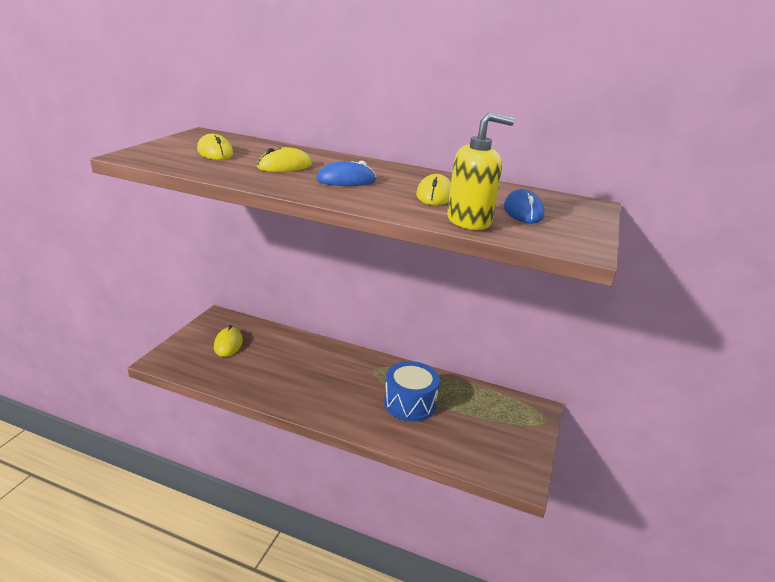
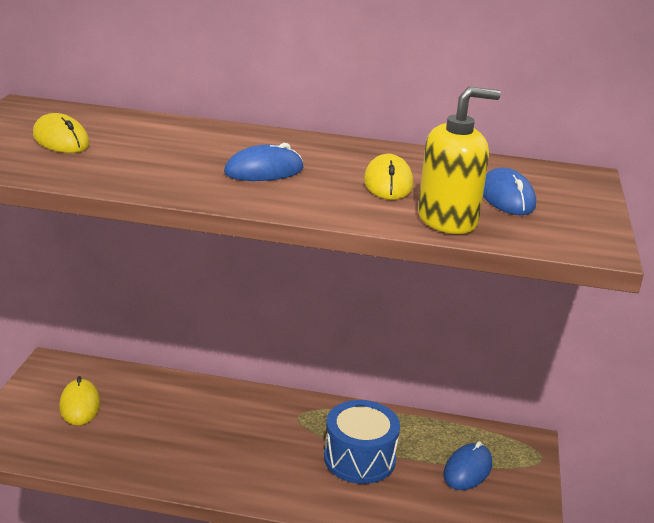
camera: 10 degrees left, 0 degrees up
(284, 166) = (170, 155): yellow mouse -> none
(487, 422) = (467, 470): none -> blue mouse

